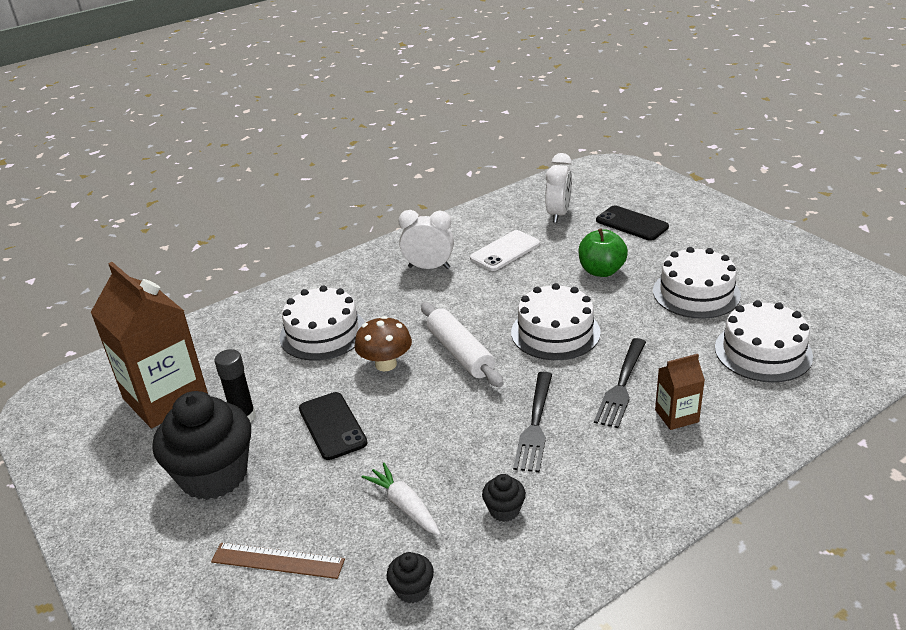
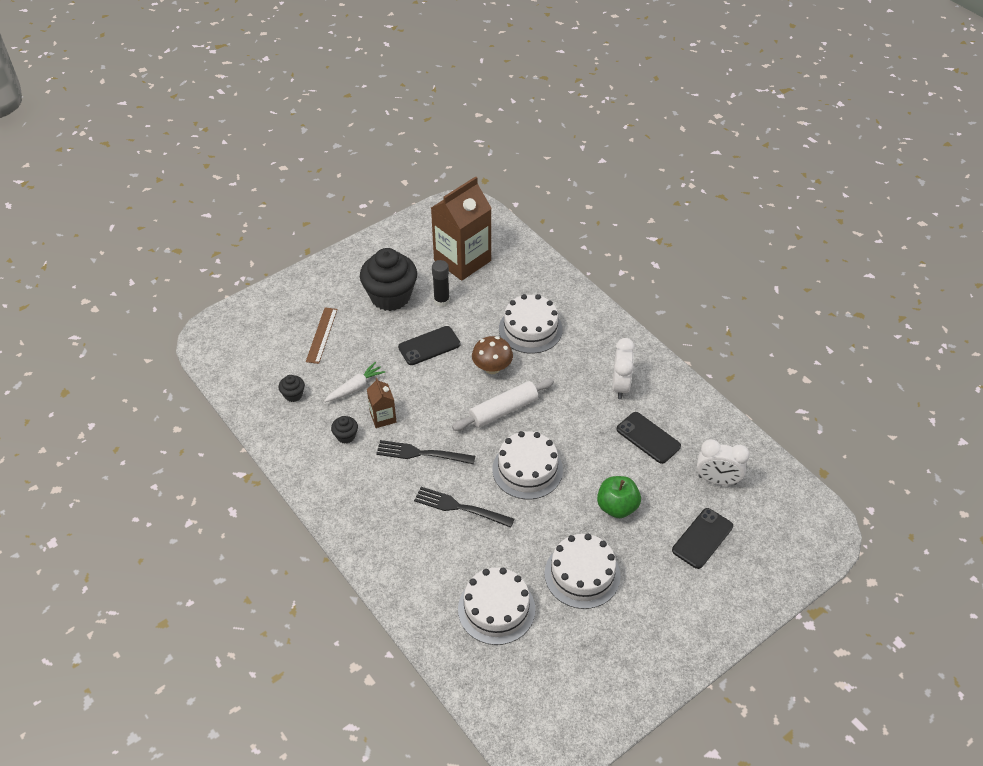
camera: 85 degrees right, 15 degrees up
(505, 251) = (648, 438): white phone -> black phone
(676, 416) = (423, 538): brown carton -> brown carton (383, 417)

